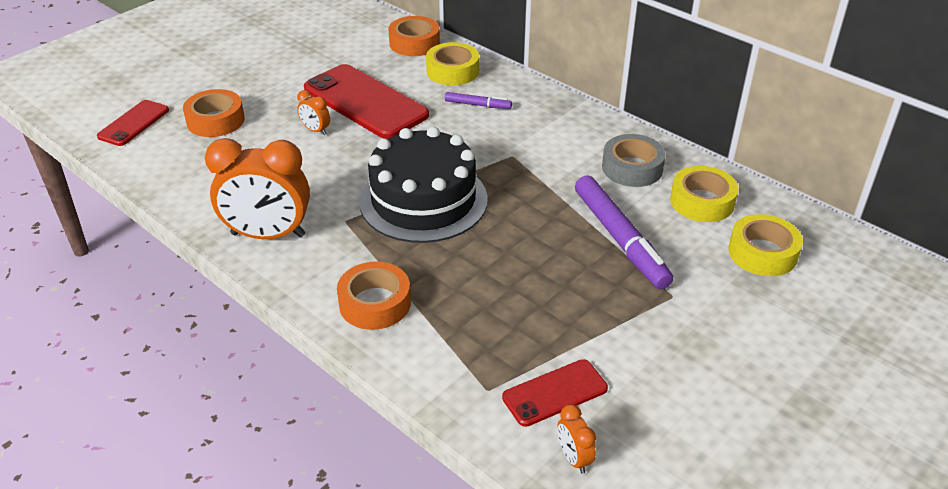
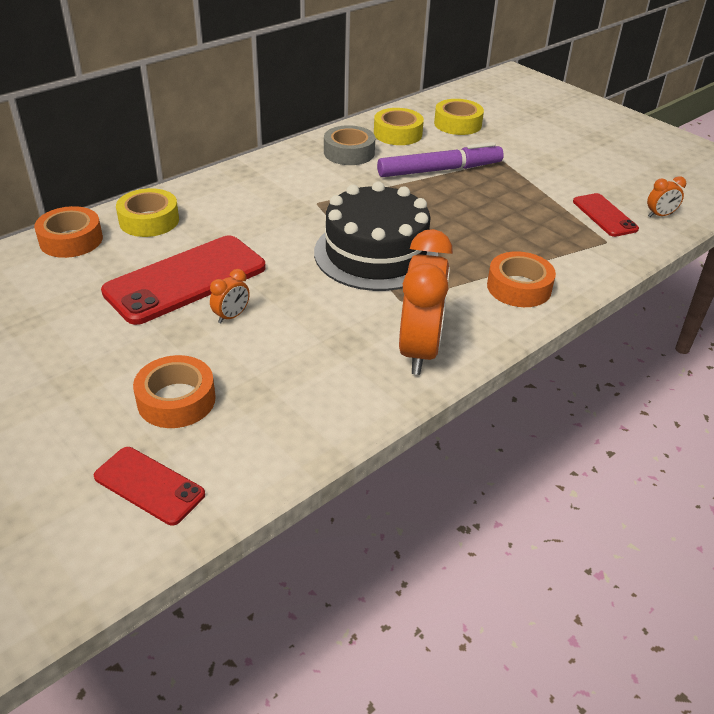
camera: 85 degrees left, 0 degrees up
(478, 105) = (223, 212): purple marker -> none

